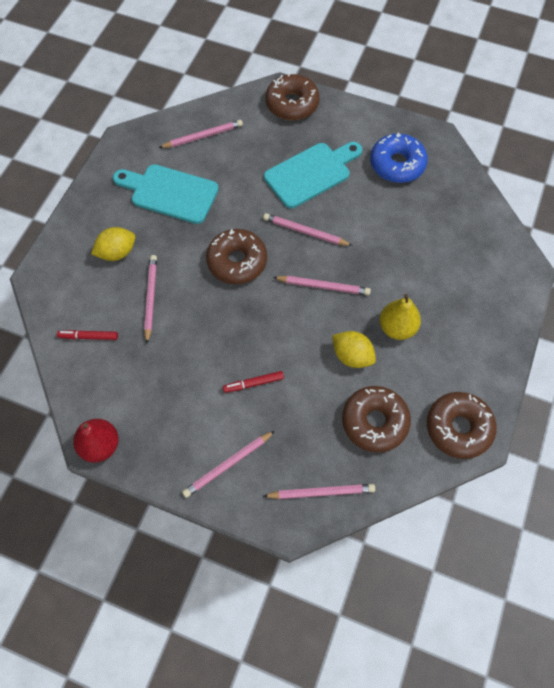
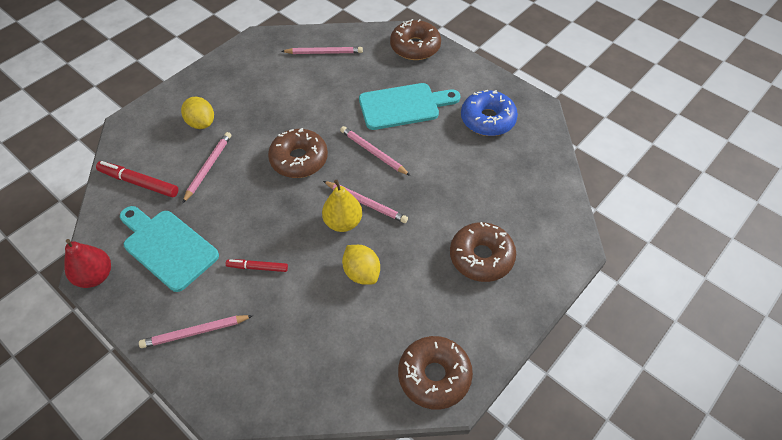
camera: 20 degrees right, 10 degrees down
(88, 337) = (139, 183): red marker -> red marker, size x1.60
(117, 252) = (201, 123): yellow lemon -> yellow lemon turned 60 degrees clockwise
(170, 193) = (272, 89): turquoise cutting board -> turquoise cutting board (167, 247)
(321, 492) = (267, 389): pink pencil -> none
(374, 422) = (353, 341): brown donut -> brown donut (481, 257)
(397, 327) = (418, 261): yellow pear -> yellow pear (343, 222)

